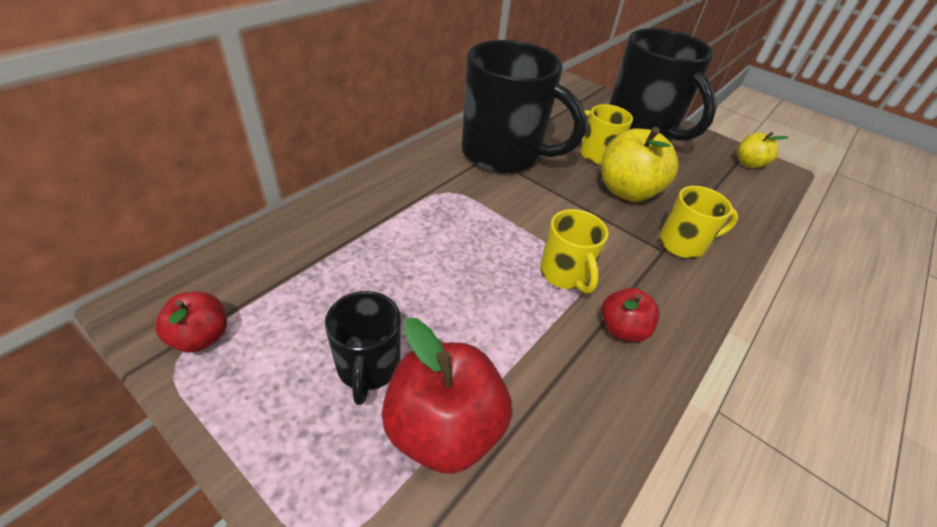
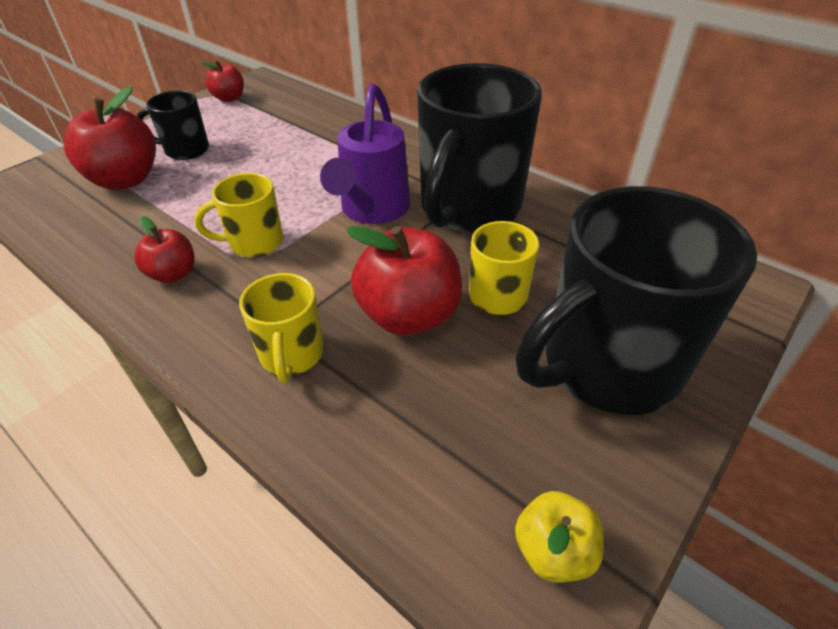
camera: 95 degrees right, 0 degrees up
(508, 201) = (372, 210): none -> purple watering can
(627, 191) = (409, 315): yellow apple -> red apple

